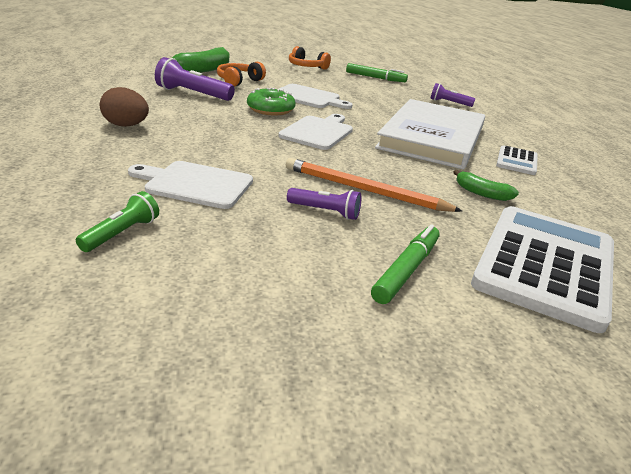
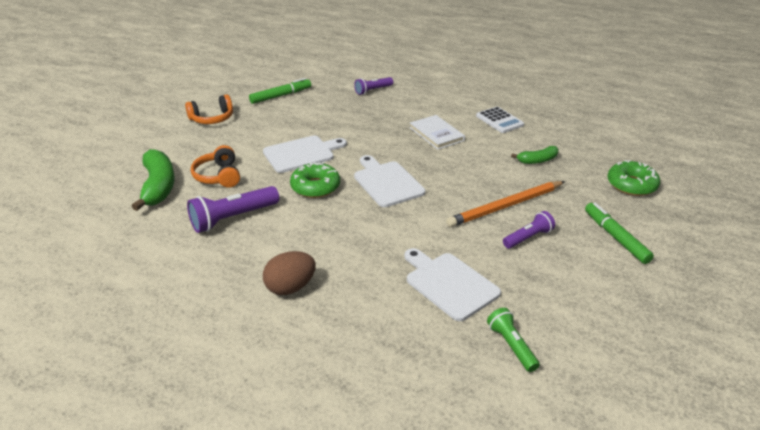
camera: 50 degrees left, 5 degrees up
(195, 184) = (449, 284): white cutting board -> white cutting board turned 90 degrees clockwise
(432, 137) = (436, 134): white book -> white book, size x0.46
(545, 265) = (631, 185): white calculator -> green donut

